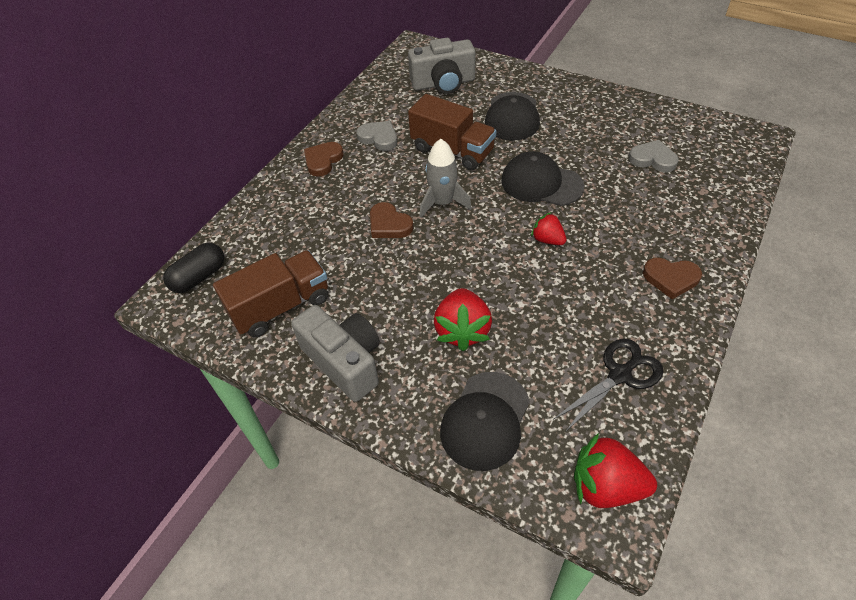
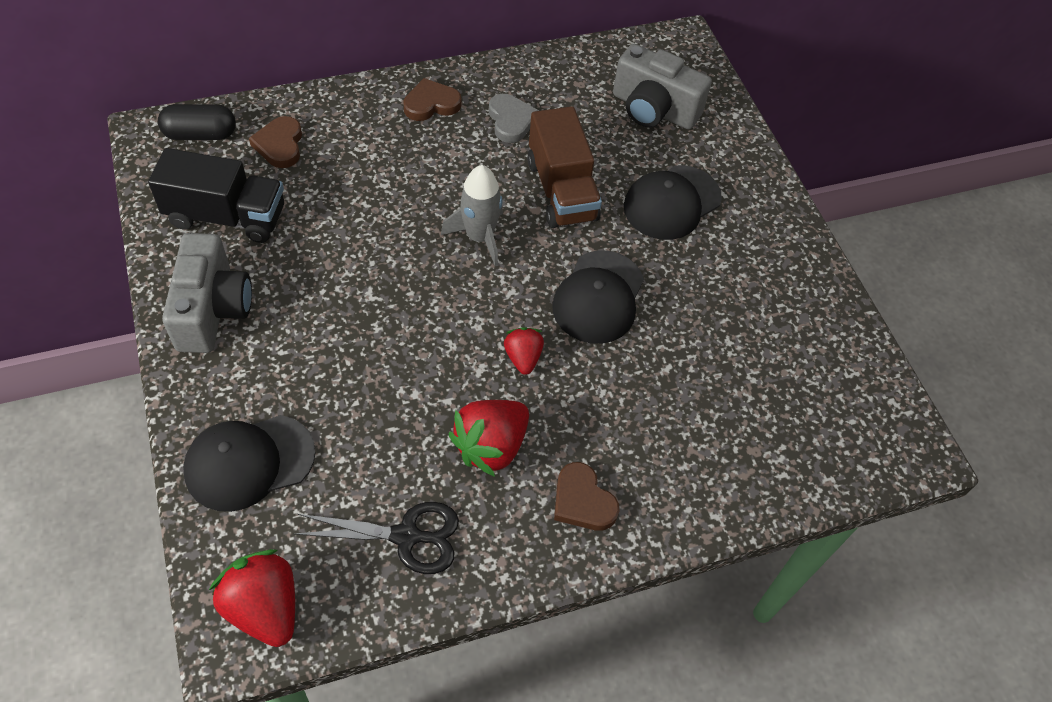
camera: 35 degrees right, 5 degrees up
(281, 306) = (226, 216): brown truck -> black truck
(389, 224) = (405, 217): brown heart -> brown heart (280, 145)
(462, 330) = (334, 371): red strawberry -> red strawberry (491, 446)
(541, 183) = (598, 297): black cap -> black cap turned 135 degrees counterclockwise
(652, 159) = (752, 371): grey heart -> none

